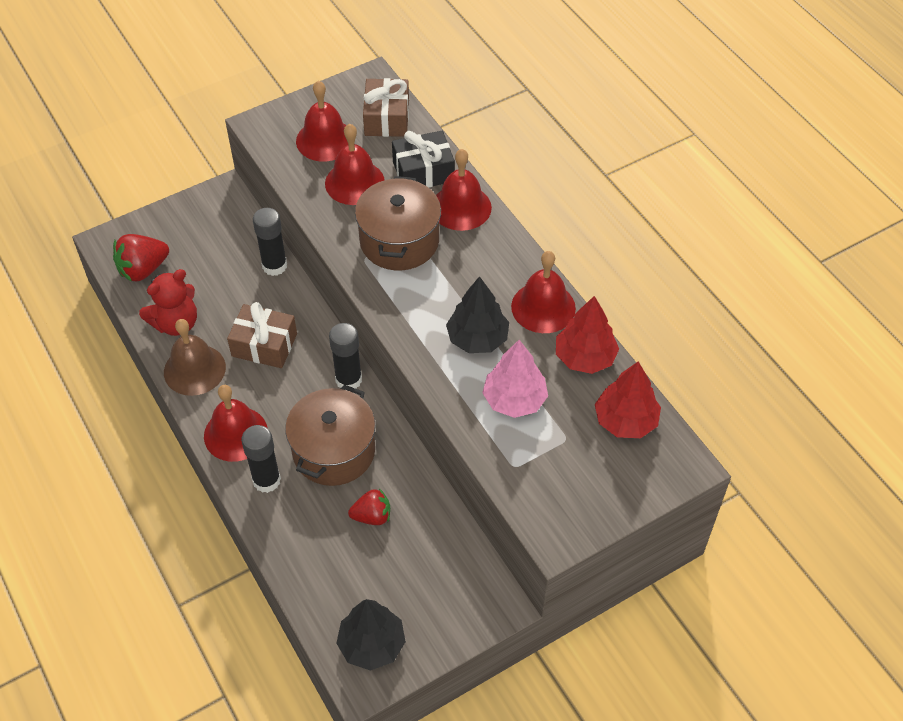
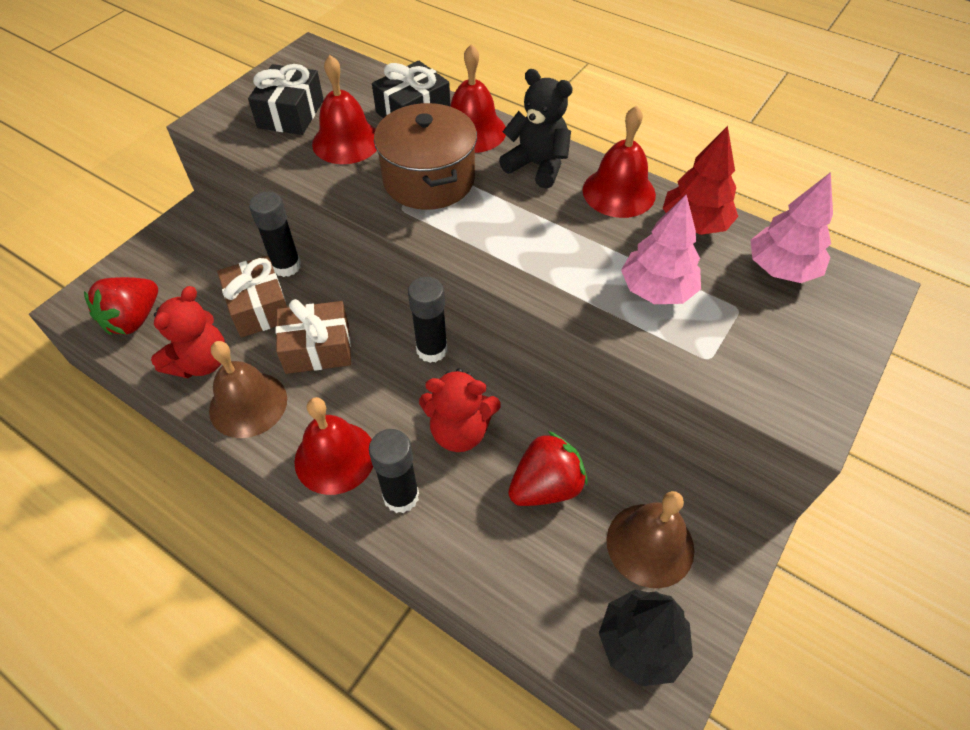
camera: 25 degrees left, 0 degrees up
(325, 140) = (291, 114): red bell -> black gift
(334, 451) = (460, 431): brown pot -> red teddy bear
(372, 516) = (546, 486): red strawberry -> red strawberry, size x1.50
(387, 118) = (345, 78): brown gift -> brown gift (259, 307)
(420, 587) = (650, 544): none -> brown bell
(477, 339) = (575, 244): black tree -> none
(493, 259) = (537, 166): none -> black teddy bear
(625, 421) = (781, 268): red tree -> pink tree

